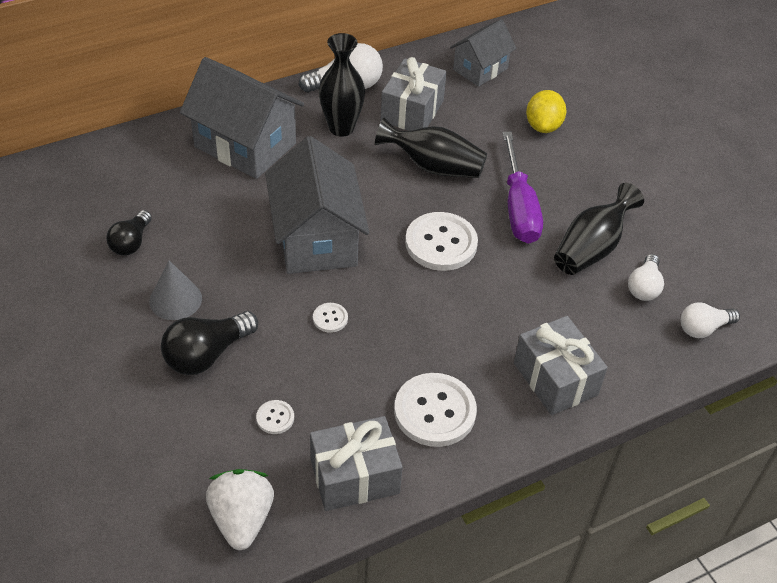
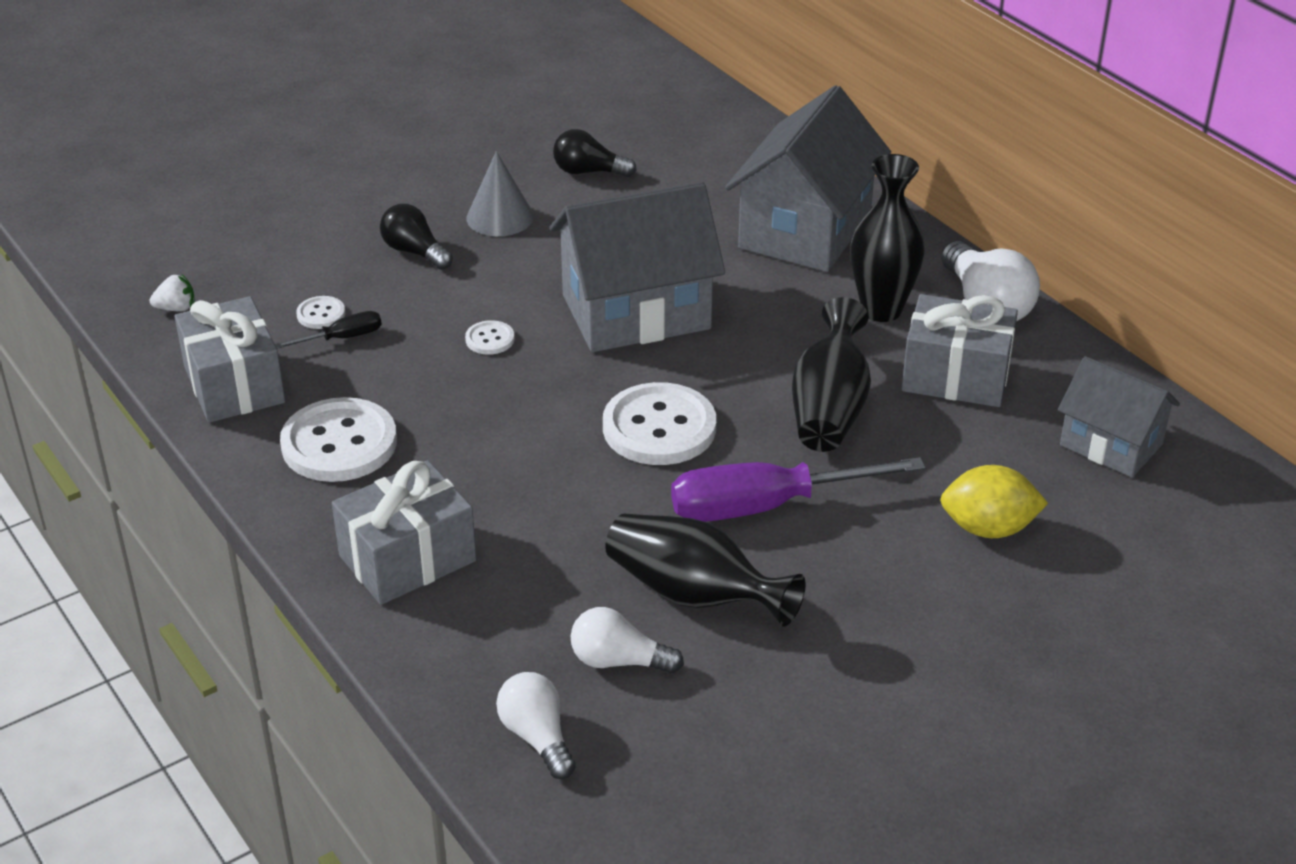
camera: 85 degrees right, 10 degrees down
(207, 354) = (415, 252): black light bulb -> black light bulb, size x0.66
(242, 519) = (176, 308): white strawberry -> white strawberry, size x0.48
(309, 405) = (342, 338): none -> black screwdriver

